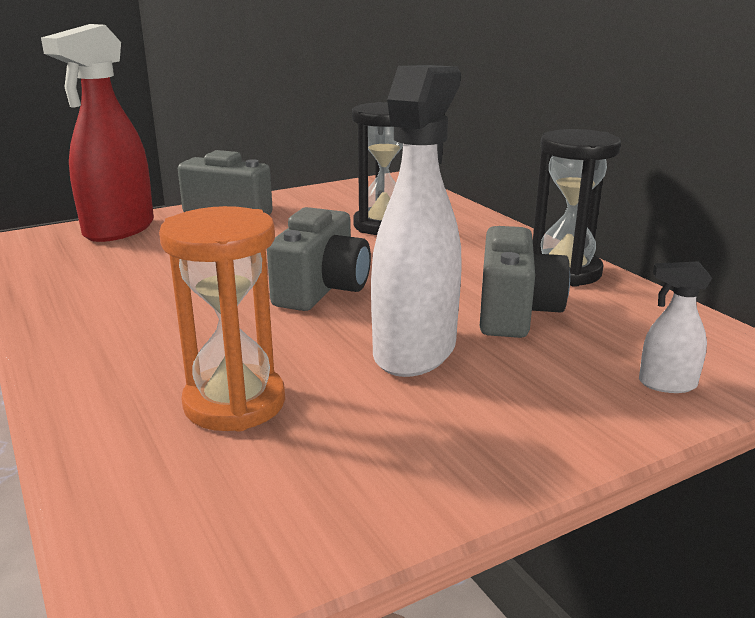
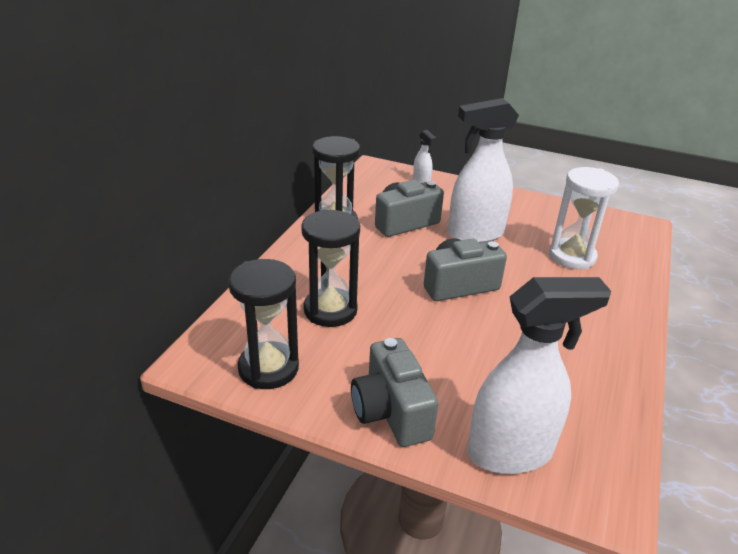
camera: 130 degrees left, 10 degrees up
(118, 230) = (511, 452): red spray bottle -> white spray bottle
(234, 403) = (572, 256): orange hourglass -> white hourglass
(347, 194) = (268, 368): none -> black hourglass

